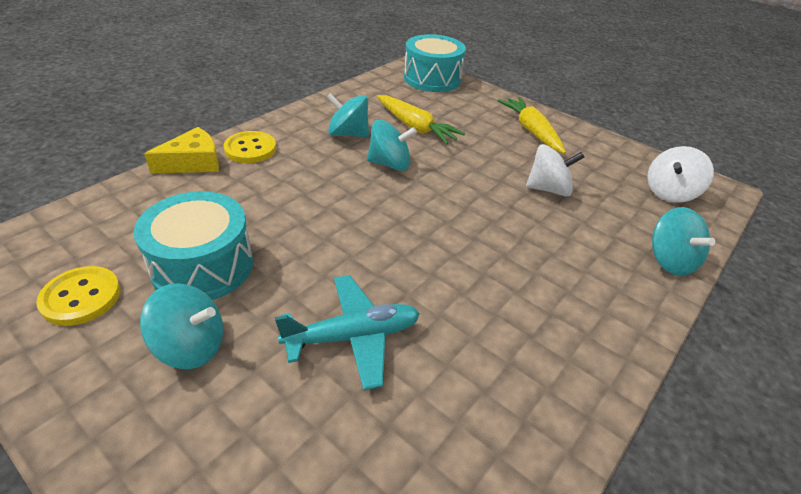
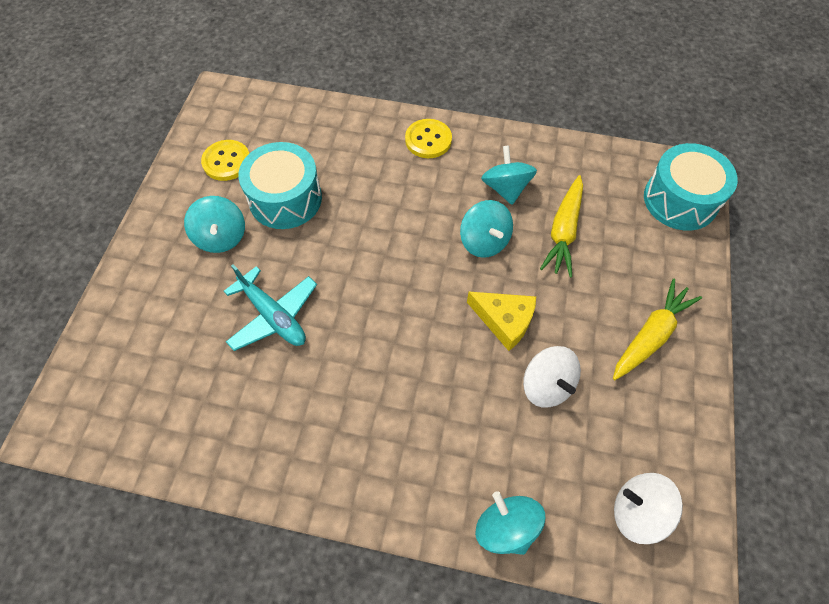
camera: 65 degrees right, 20 degrees up
(193, 162) = (384, 120): yellow cheese -> yellow cheese (504, 321)
(669, 260) = (506, 527): turquoise spinning top -> turquoise spinning top turned 105 degrees clockwise

